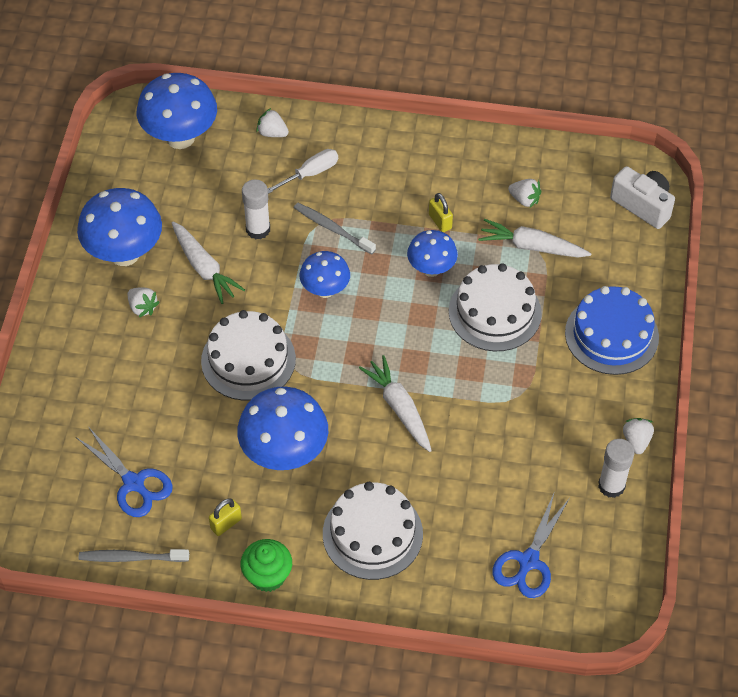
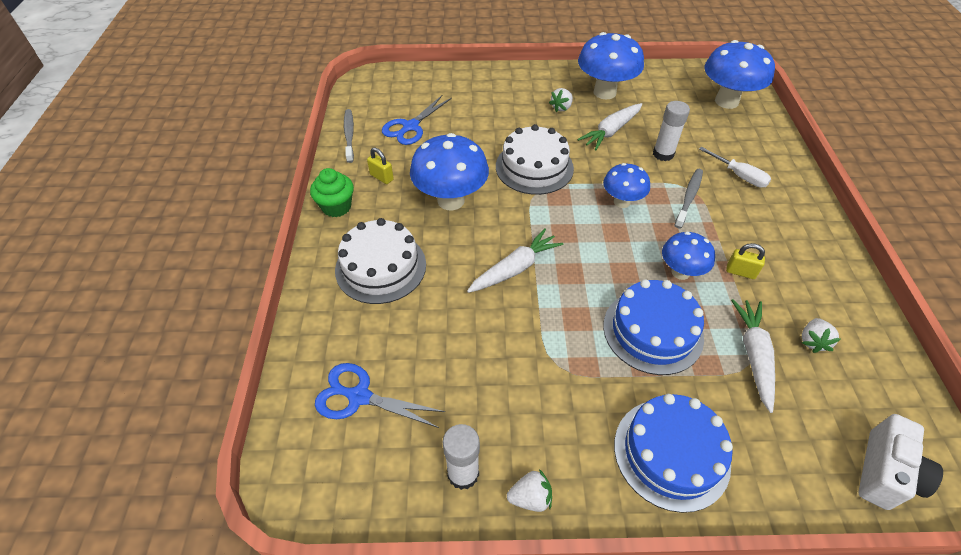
camera: 80 degrees right, 5 degrees down
(272, 133) = (766, 148): white strawberry -> none
(440, 221) = (740, 272): yellow padlock -> yellow padlock turned 60 degrees clockwise
(494, 312) = (652, 331): white cake -> blue cake

